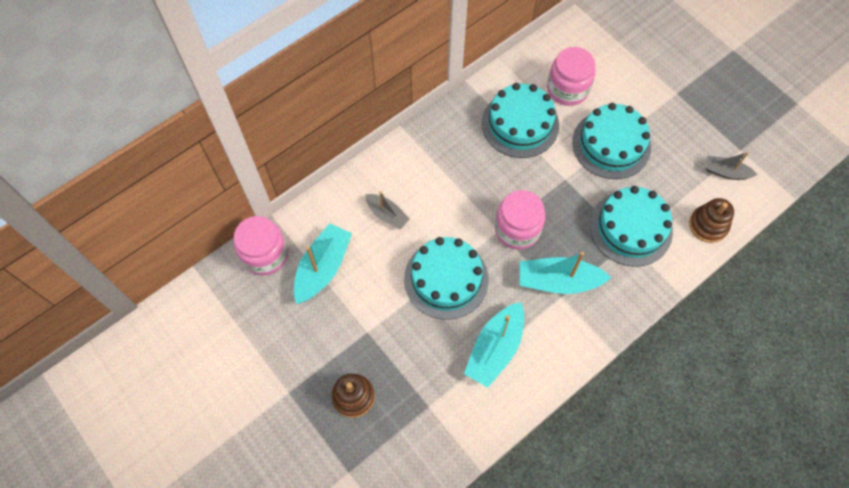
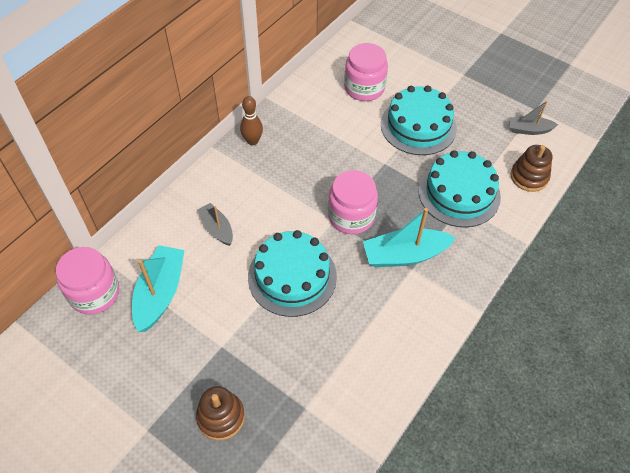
camera: 15 degrees left, 10 degrees down
(387, 214) = (217, 229): grey boat -> grey boat turned 150 degrees counterclockwise
(441, 127) = (252, 141): none -> brown bowling pin
(495, 349) = (360, 333): turquoise boat -> none
(520, 124) = (328, 124): turquoise cake -> none

